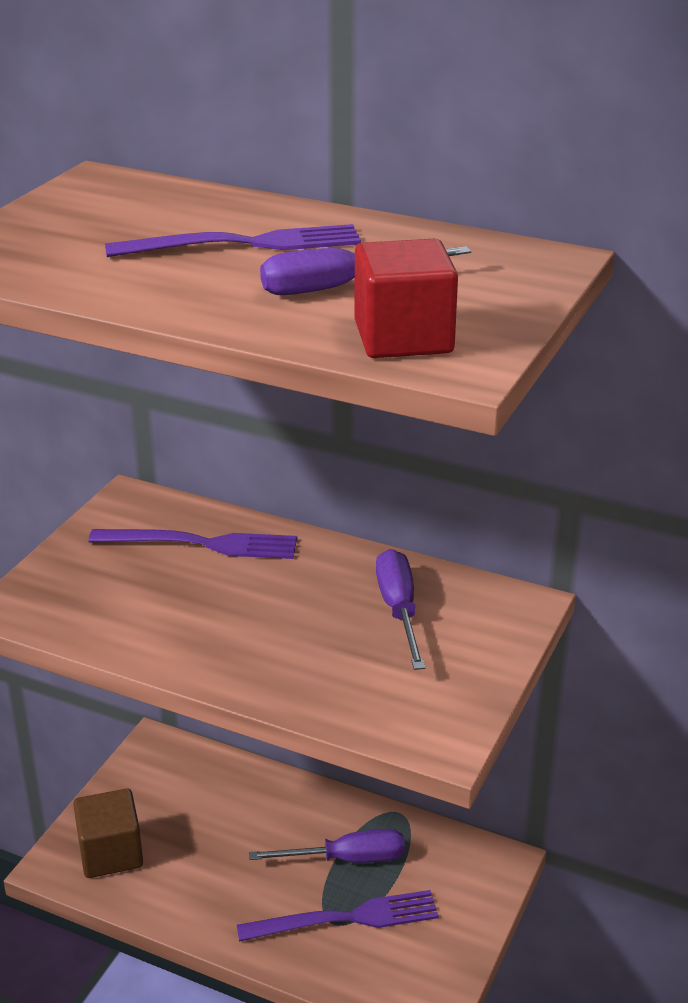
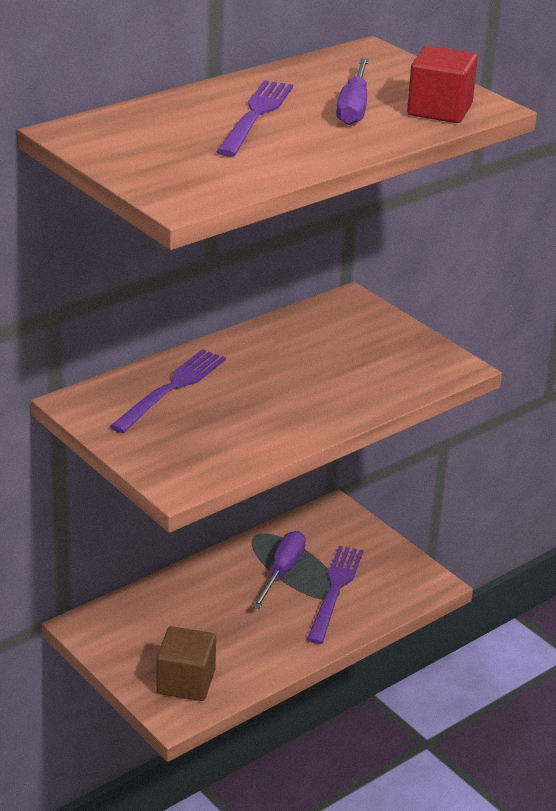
camera: 65 degrees left, 0 degrees up
(399, 610) = (320, 340): purple screwdriver -> none

